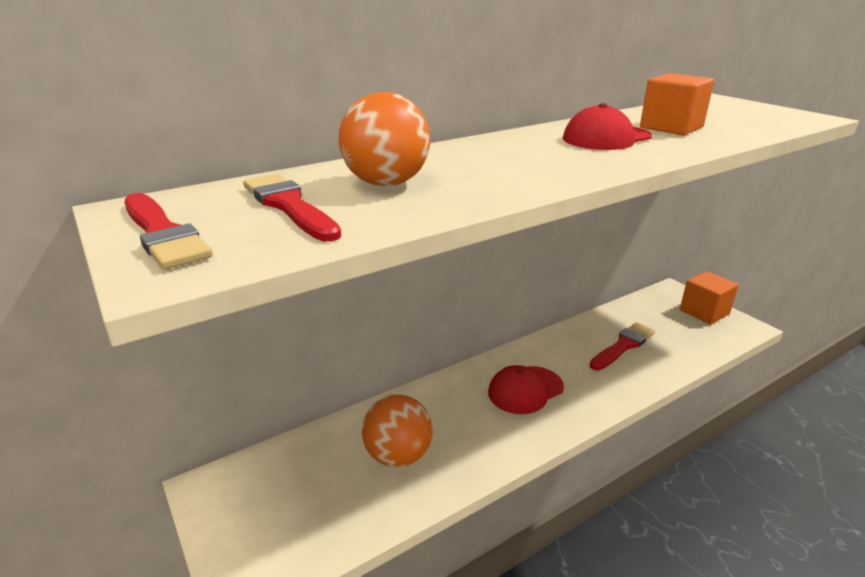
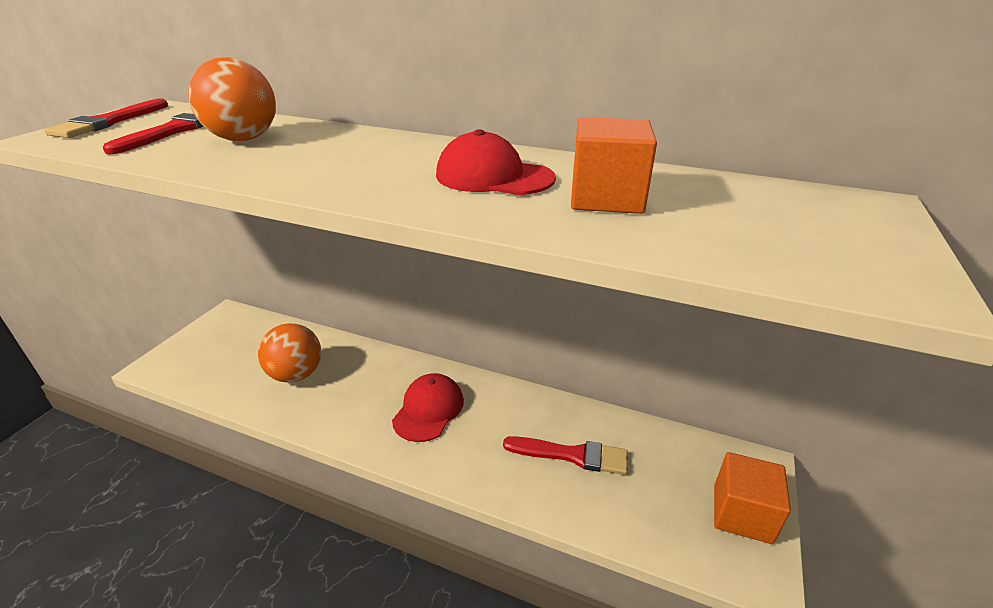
camera: 55 degrees right, 5 degrees up
(525, 390) = (428, 410): red cap -> red cap turned 90 degrees clockwise

